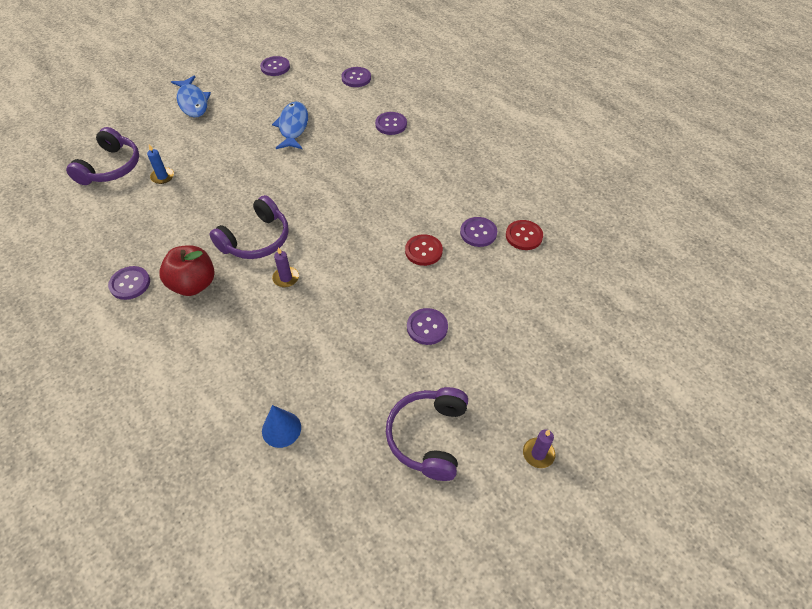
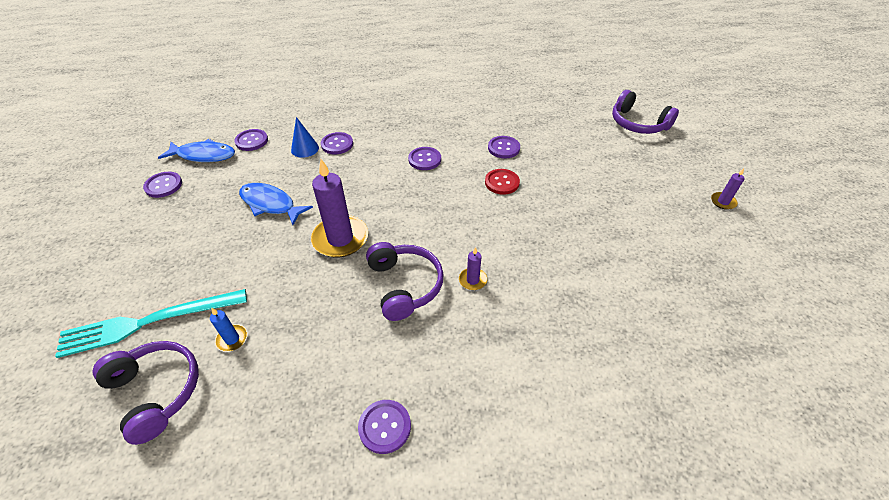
camera: 60 degrees left, 5 degrees down
(156, 134) = (148, 322): none -> turquoise fork
(192, 102) = (133, 270): blue fish -> blue fish (203, 155)
(193, 284) = (429, 360): red apple -> none
(281, 429) = (653, 345): blue cone -> blue cone (305, 148)
(282, 181) = (340, 239): none -> purple candle
(427, 327) = (583, 211): purple button -> purple button (424, 159)
(428, 437) = (691, 251): purple headphones -> purple headphones (638, 123)
(524, 236) = (523, 129): red button -> none

